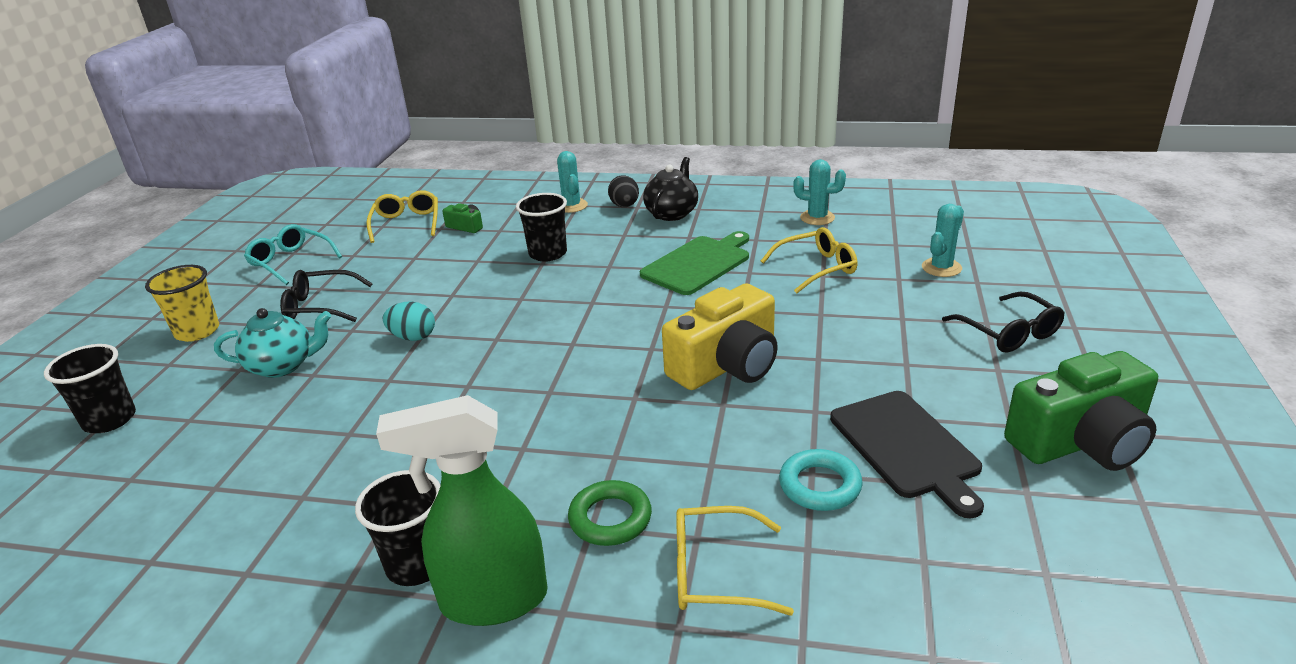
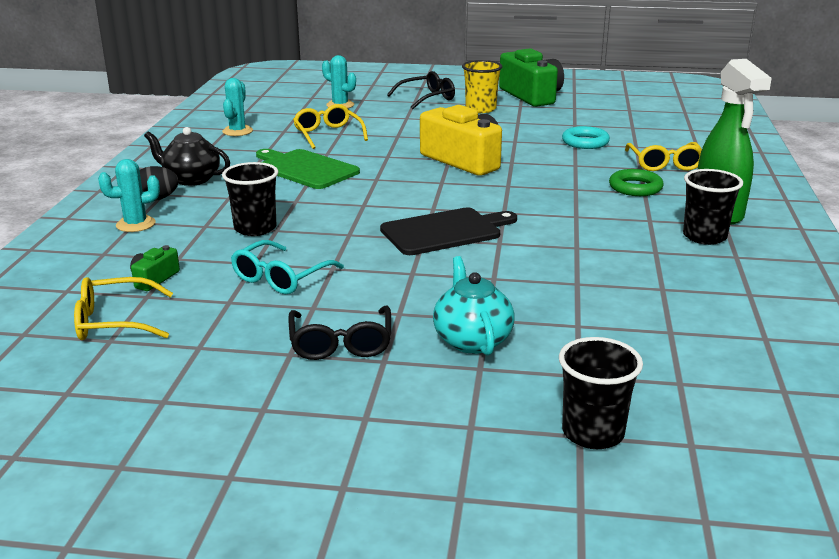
camera: 95 degrees left, 5 degrees down
(197, 331) = (390, 426): yellow cup -> yellow cup (480, 109)
(291, 261) = (196, 396): turquoise glasses -> turquoise glasses (281, 278)
(413, 337) = (417, 276): turquoise egg -> none
(906, 447) = (545, 124): black cutting board -> black cutting board (445, 231)

